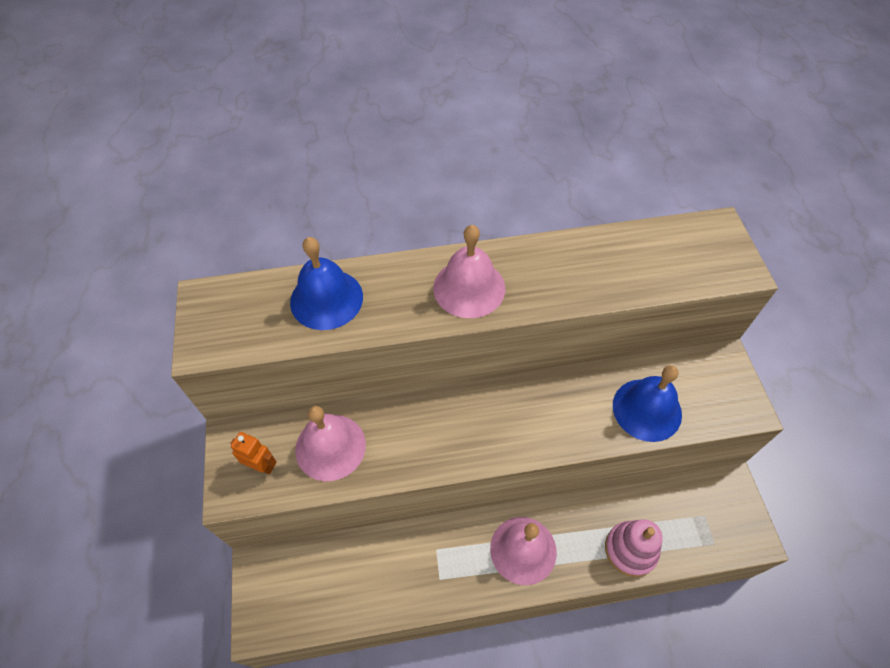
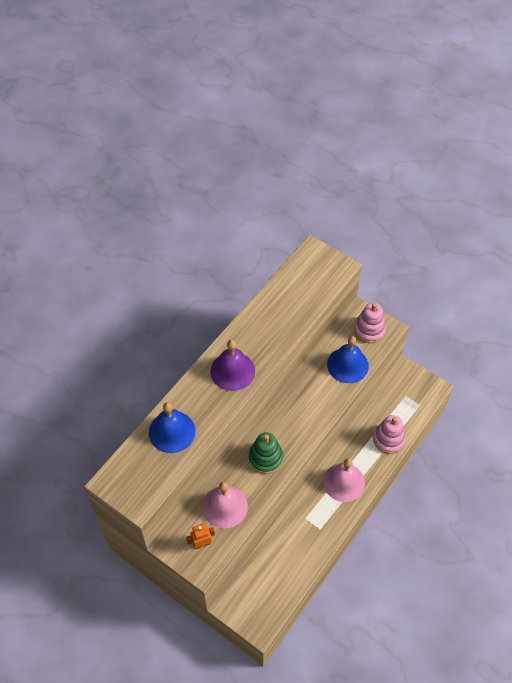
camera: 45 degrees left, 0 degrees up
(433, 433) = (265, 458): none -> green stacking toy
(469, 288) = (232, 371): pink bell -> purple bell
(718, 390) = (369, 330): none -> pink stacking toy

